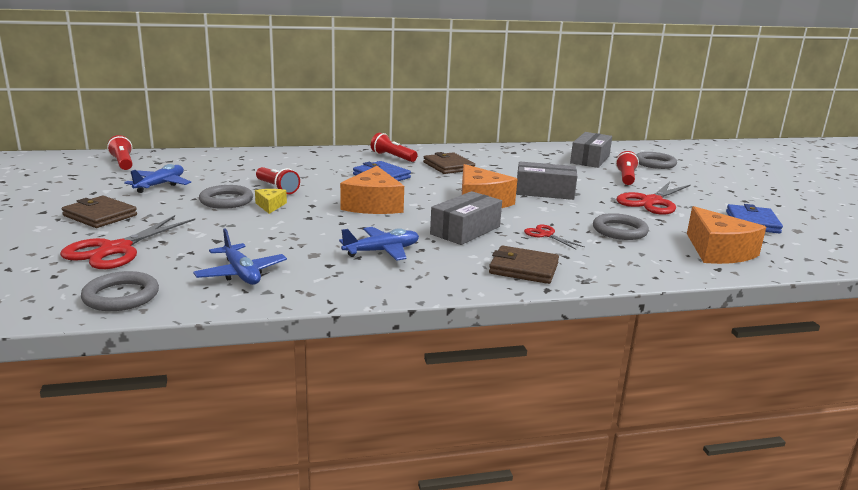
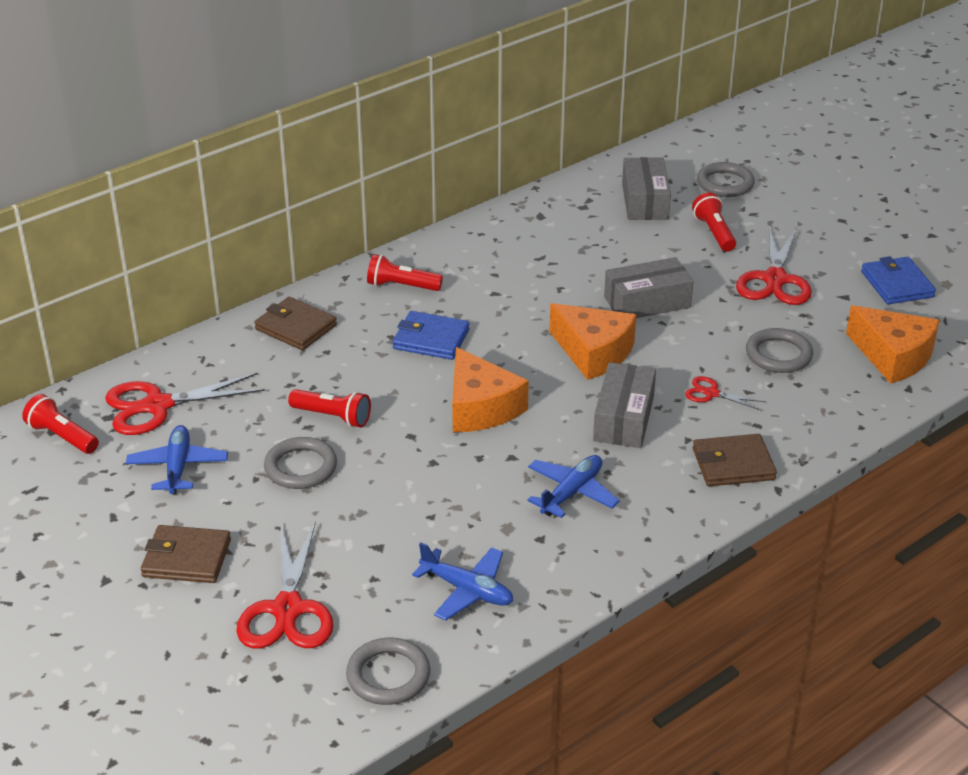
camera: 25 degrees left, 15 degrees up
(189, 164) = (157, 406): none -> red scissors
(270, 206) = (365, 457): yellow cheese -> none
(448, 166) = (490, 283): brown wallet -> brown wallet (296, 327)

